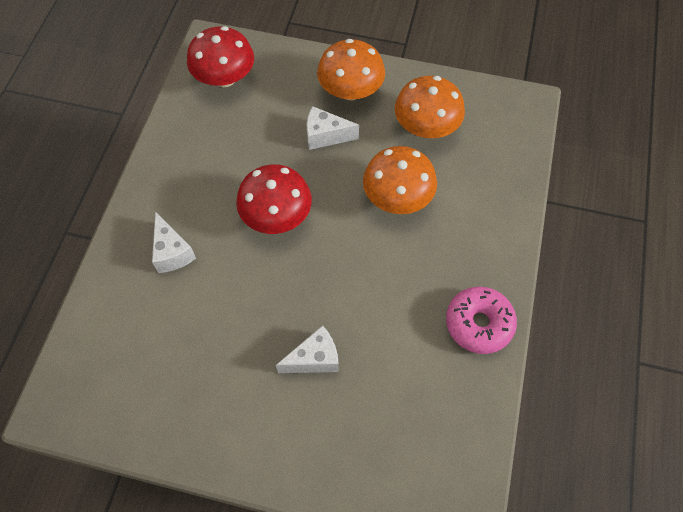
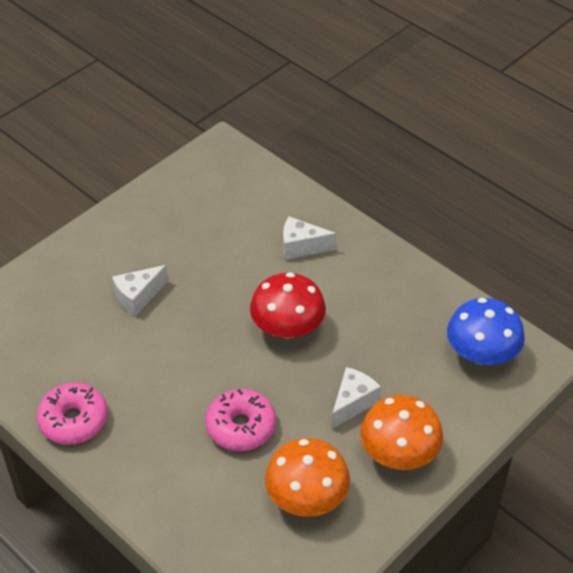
camera: 120 degrees right, 15 degrees down
(224, 77) = (481, 353): red mushroom -> blue mushroom
(314, 359) = (138, 297): white cheese -> white cheese turned 45 degrees clockwise
(397, 197) = (241, 427): orange mushroom -> pink donut

